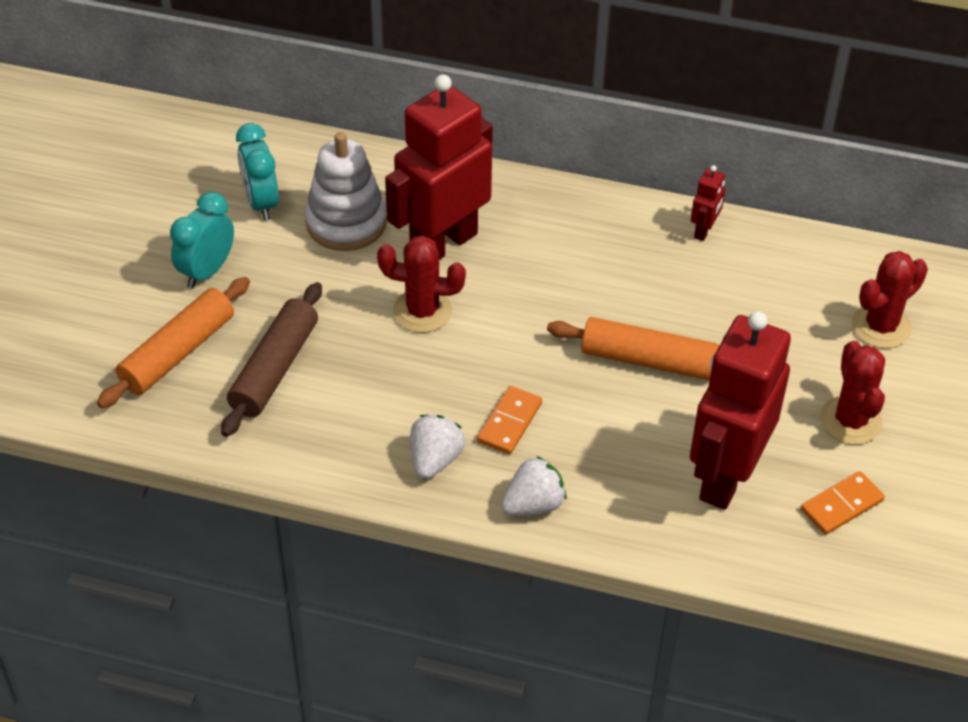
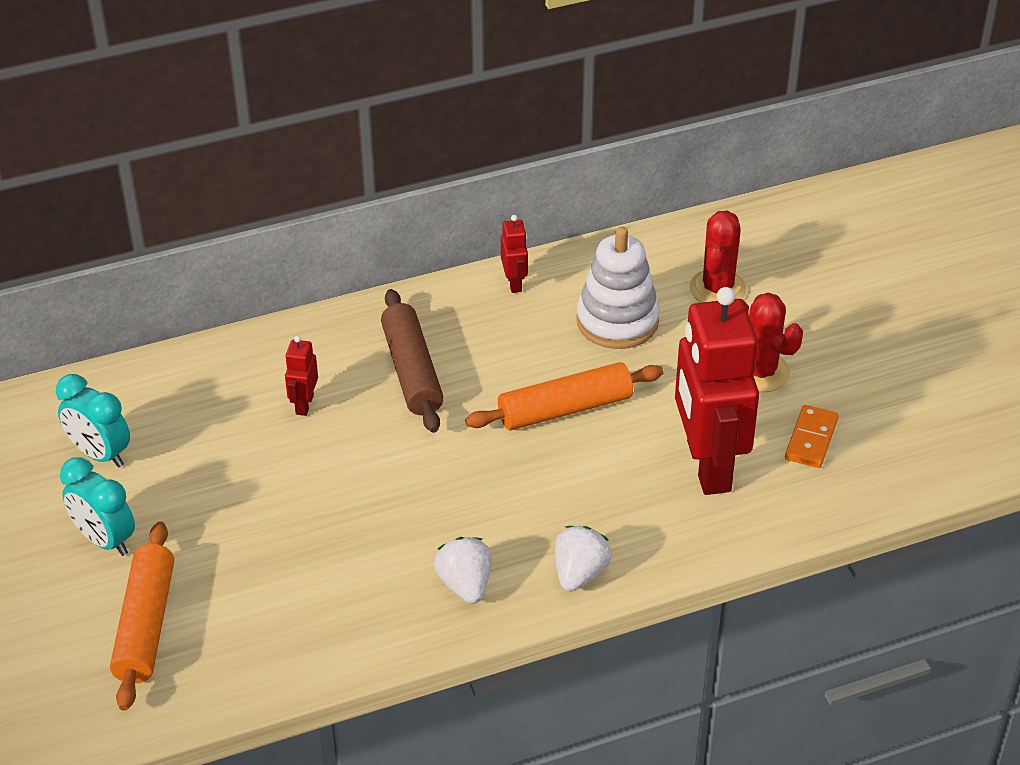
camera: 35 degrees left, 5 degrees down
(207, 271) = (105, 540): turquoise clock -> turquoise clock turned 45 degrees counterclockwise
(274, 369) = (251, 589): brown rolling pin -> brown rolling pin (412, 371)
(346, 223) = (198, 431): white stacking toy -> white stacking toy (617, 321)
(422, 311) = (339, 470): red cactus -> none
(443, 244) = (304, 404): red robot -> red robot, size x0.41
(510, 422) = (499, 519): orange domino -> none

